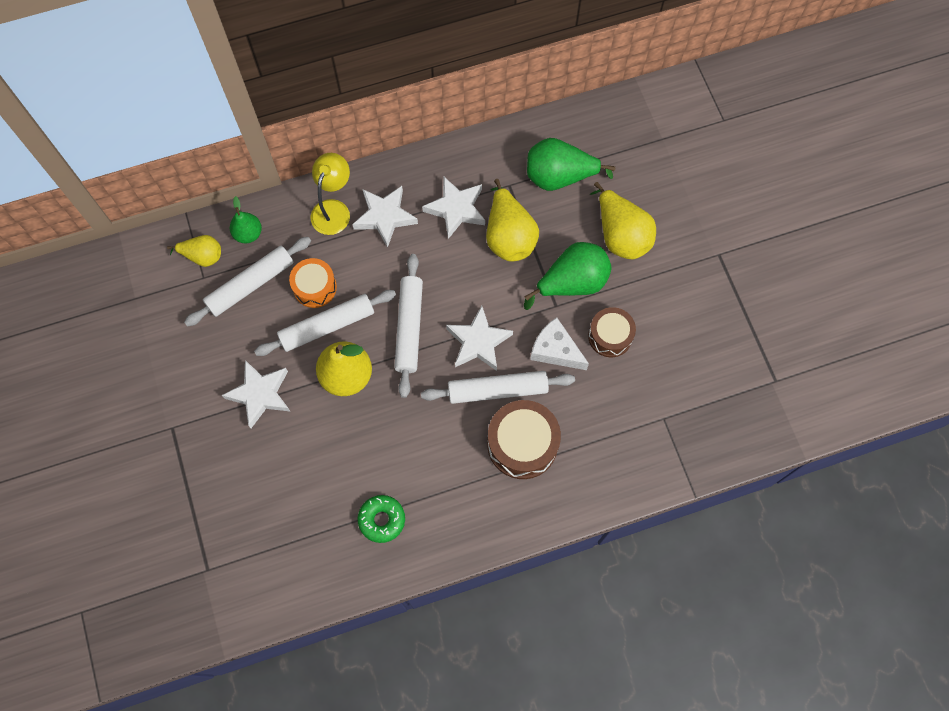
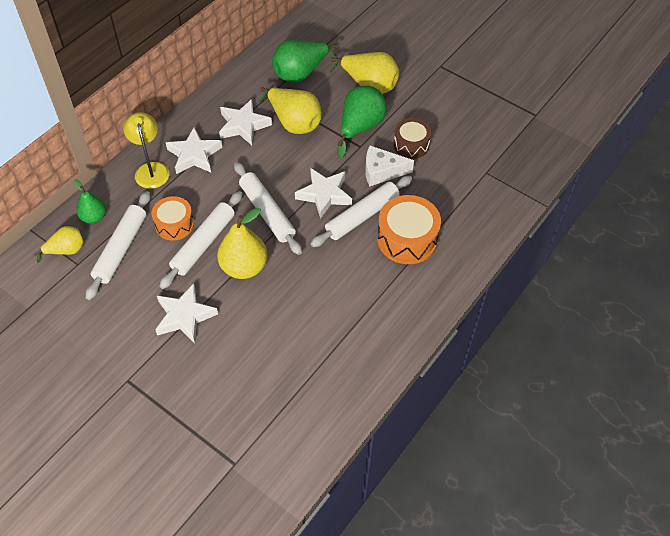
camera: 35 degrees left, 15 degrees down
(382, 520) = (346, 345): green donut -> none
(522, 444) = (407, 239): brown drum -> orange drum

